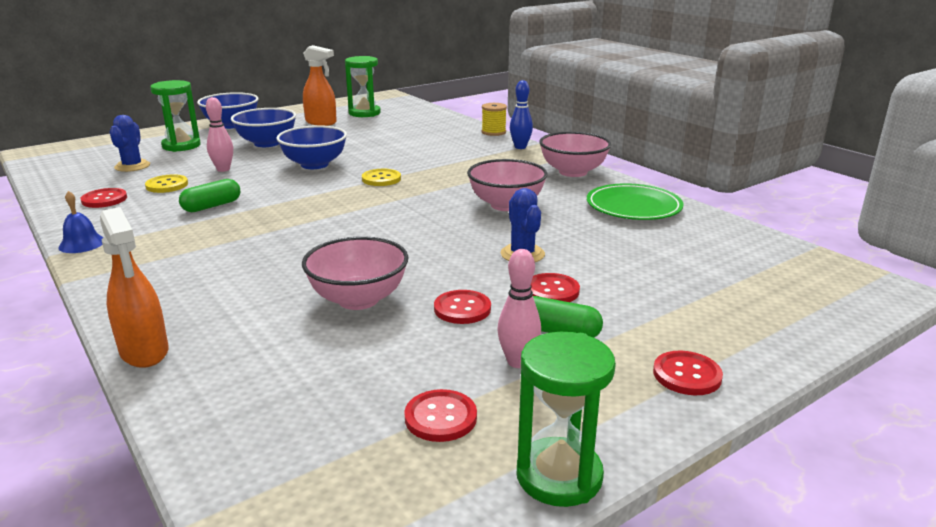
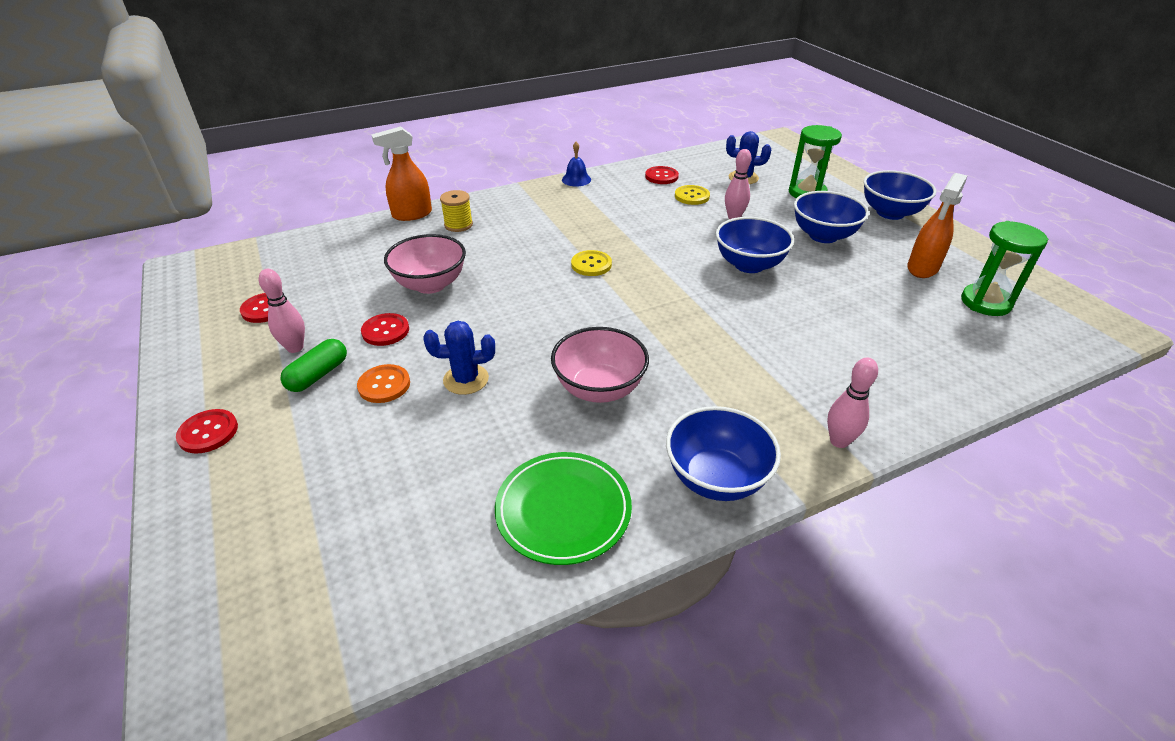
camera: 100 degrees right, 15 degrees up
(212, 206) = (637, 218): green capsule -> none
(381, 179) = (699, 305): yellow button -> yellow button (591, 264)
(493, 132) = (919, 423): yellow spool -> yellow spool (458, 225)
(520, 147) = (839, 441): blue bowling pin -> pink bowling pin
(552, 290) = (384, 385): red button -> orange button
(559, 476) = (177, 345): green hourglass -> none
(573, 172) = (716, 478): pink bowl -> blue bowl

